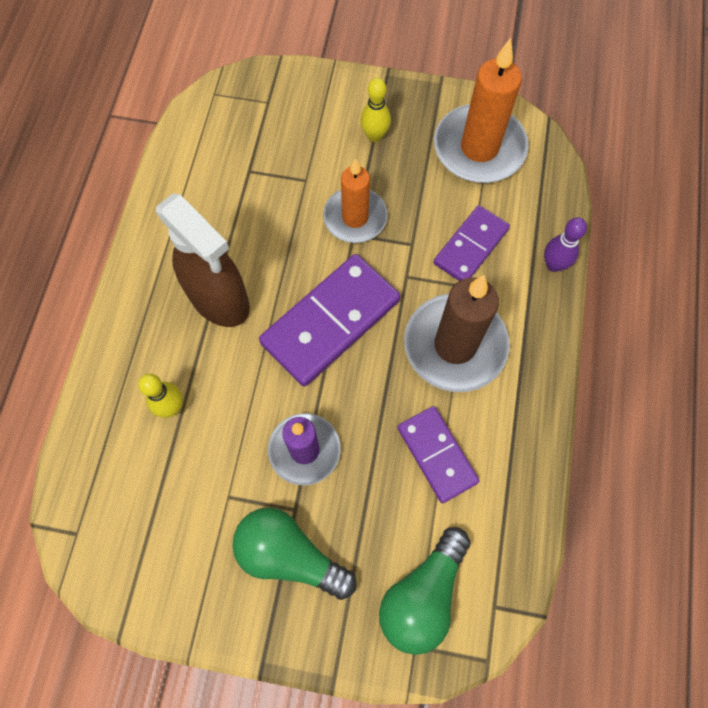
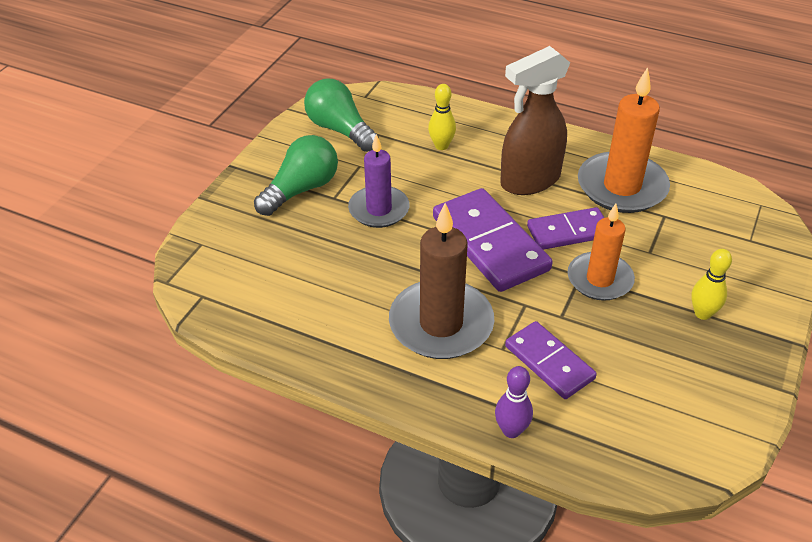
camera: 105 degrees right, 25 degrees down
(422, 595) = (234, 255): green light bulb -> green light bulb (340, 130)
(436, 455) = (341, 287): purple domino -> purple domino (568, 231)
(479, 148) = (680, 402): orange candle -> orange candle (622, 187)

